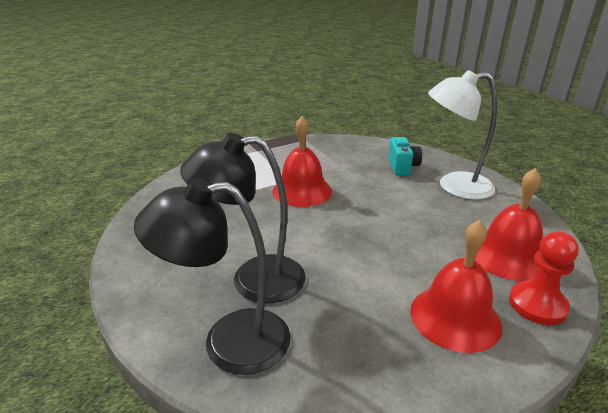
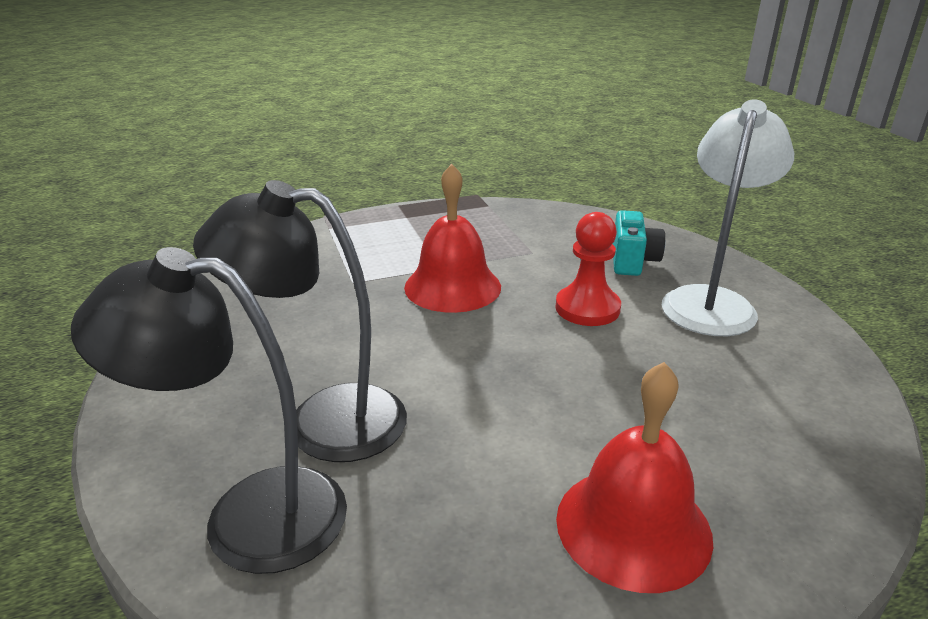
camera: 10 degrees right, 0 degrees up
(454, 186) = (711, 301): white lamp -> white lamp turned 105 degrees clockwise
(508, 256) = (767, 431): red bell -> none
(537, 305) = (791, 524): red pawn -> red pawn (587, 308)

